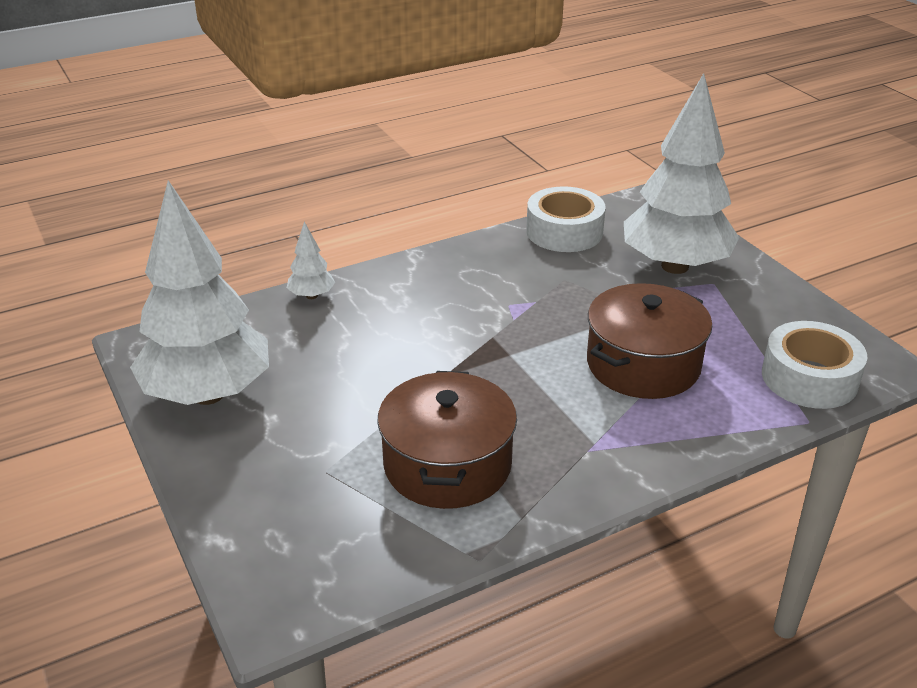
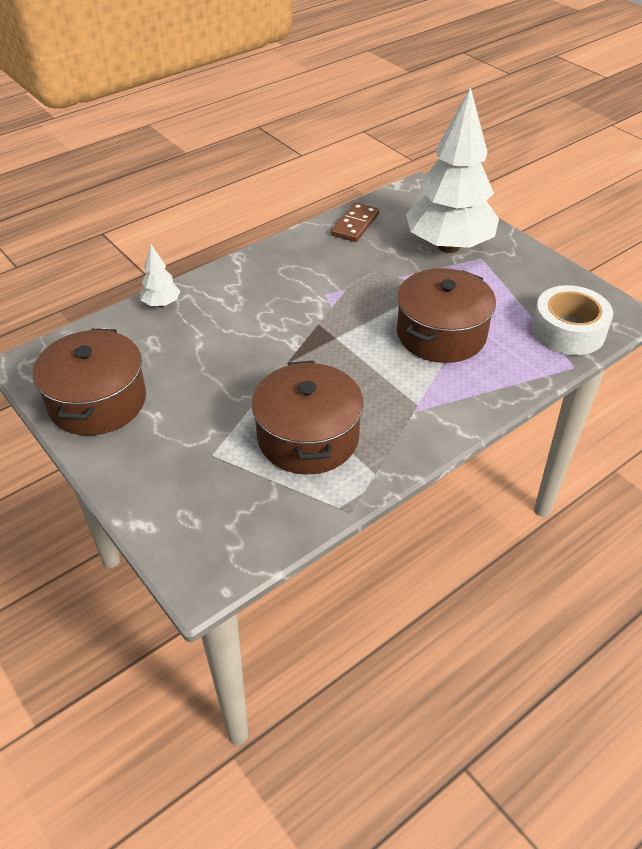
camera: 10 degrees left, 10 degrees up
(208, 394) = (97, 401): white tree -> brown pot
(564, 232) = (355, 225): white tape -> brown domino

